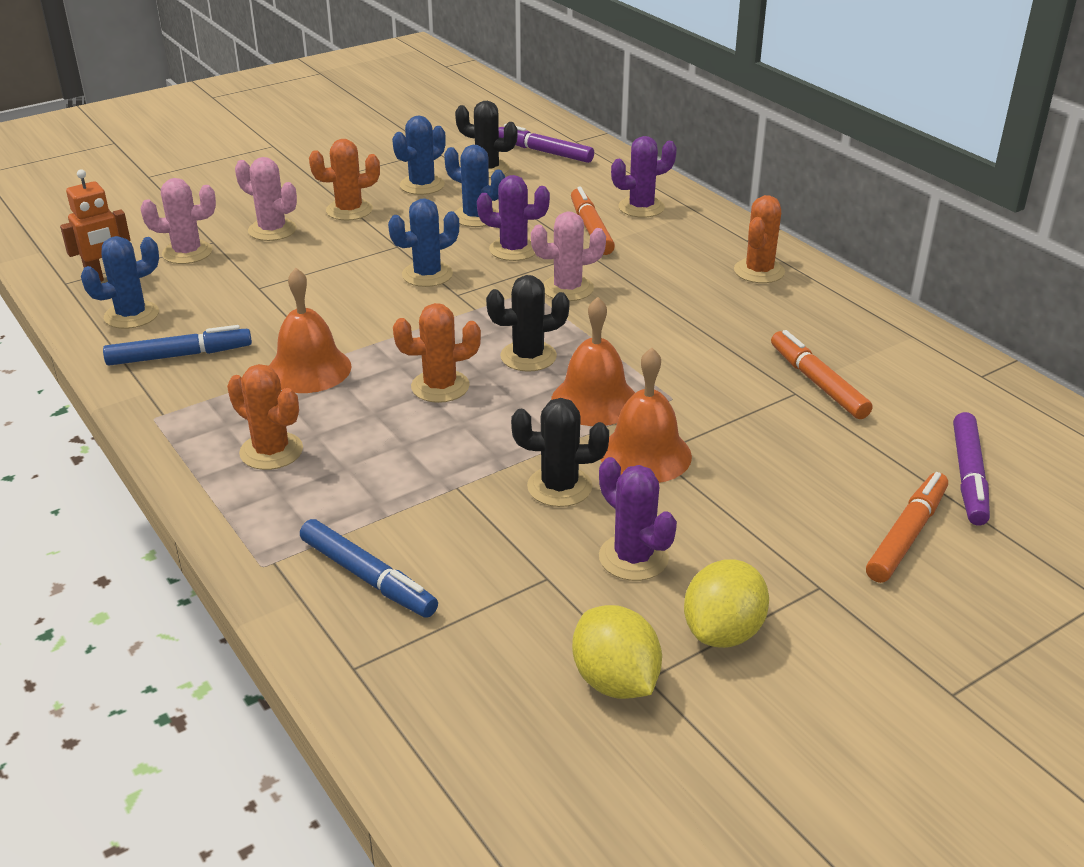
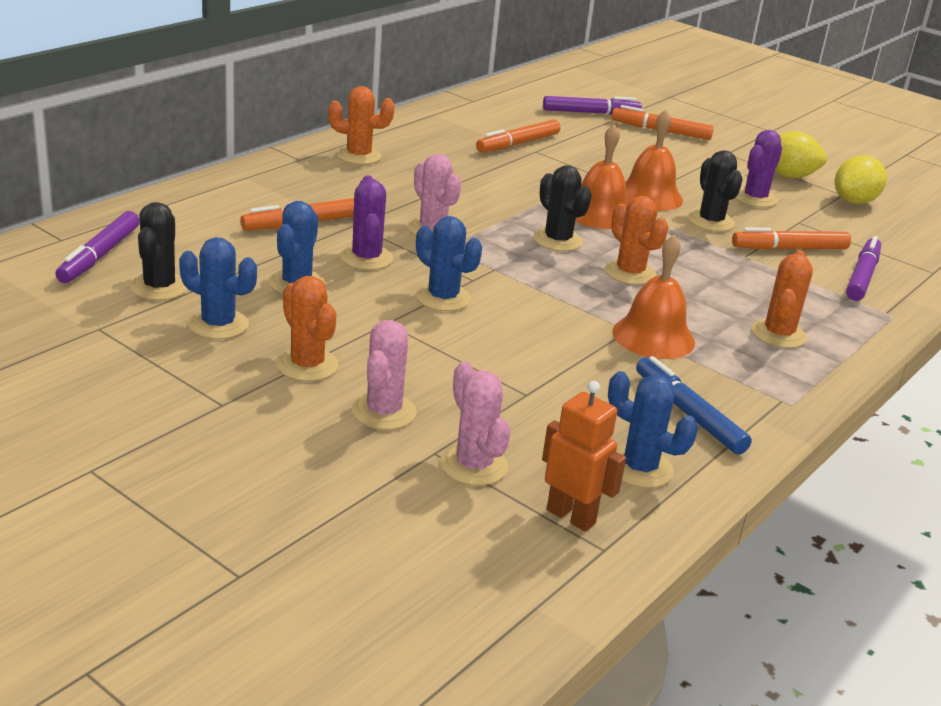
camera: 110 degrees left, 5 degrees down
(367, 577) = (861, 277): blue marker -> purple marker
(465, 535) = (790, 249): none -> orange marker
(641, 207) = (245, 201): purple cactus -> none

